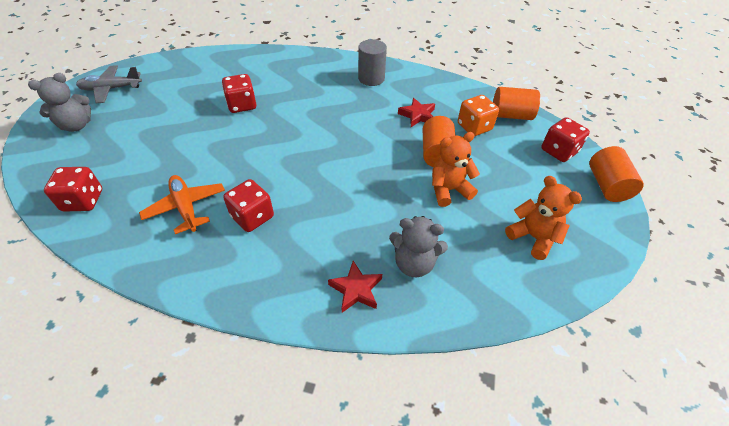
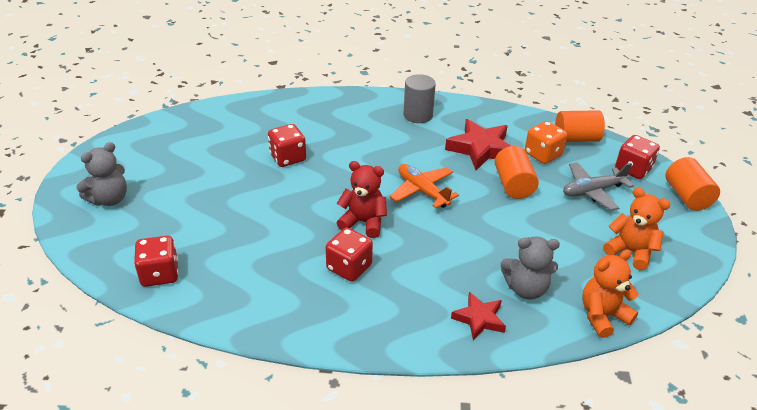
camera: 10 degrees left, 10 degrees down
(111, 89) = (129, 156): grey plane -> grey plane (592, 191)
(186, 207) = (275, 267): orange plane -> orange plane (422, 191)
(283, 173) = (363, 222): none -> red teddy bear
(417, 115) = (481, 149): red star -> red star, size x1.67
(449, 190) = (537, 218): orange teddy bear -> orange teddy bear (602, 316)

